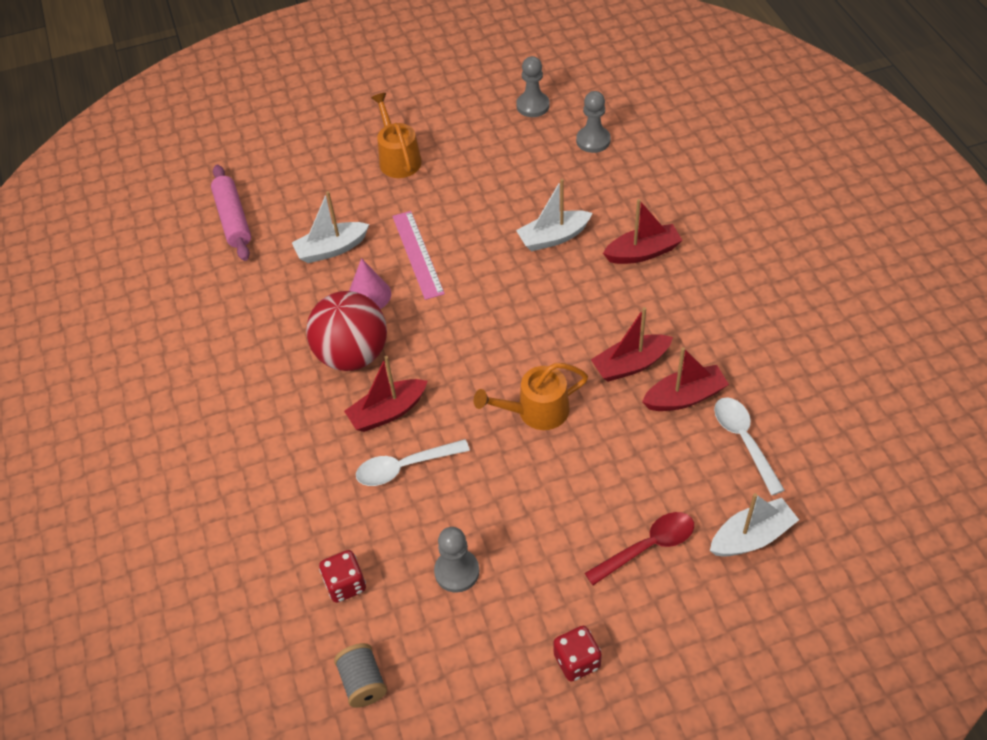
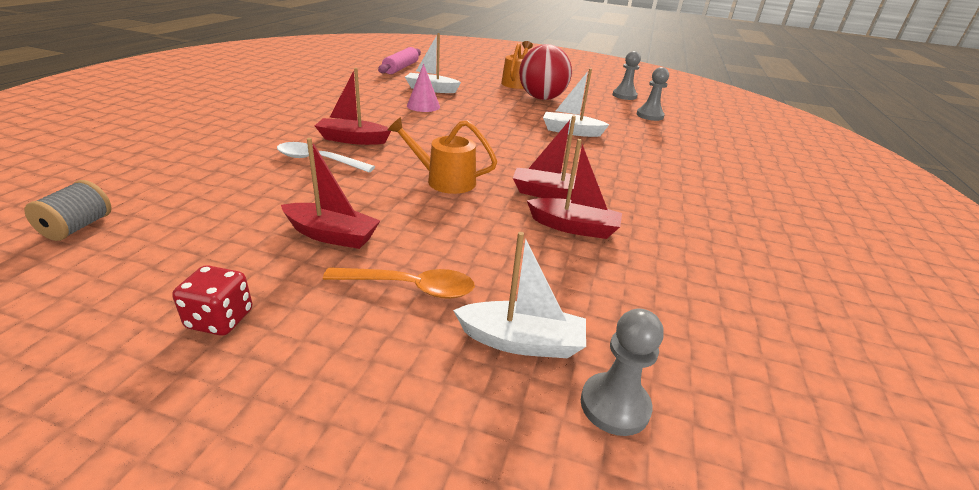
camera: 30 degrees right, 20 degrees down
(345, 584) = (180, 182): red dice -> none
(352, 355) = (375, 117): red ball -> red ball (541, 98)
(417, 254) = (475, 106): pink ruler -> none
(457, 571) = (250, 215): grey pawn -> grey pawn (614, 405)
(643, 252) = (630, 159): red boat -> red boat (332, 235)
(647, 547) = (409, 287): red spoon -> orange spoon
(744, 441) = (598, 276): white spoon -> none

